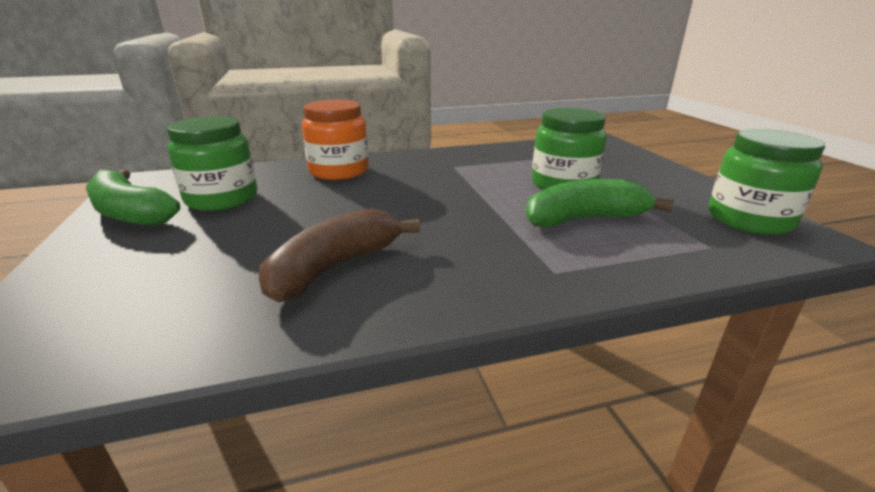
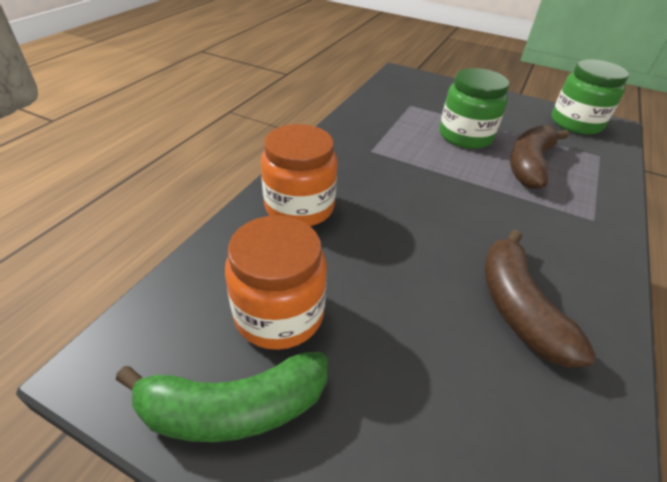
camera: 50 degrees left, 15 degrees up
(222, 198) = (279, 314): green jar -> orange jar
(584, 219) = (529, 165): green banana -> brown banana

